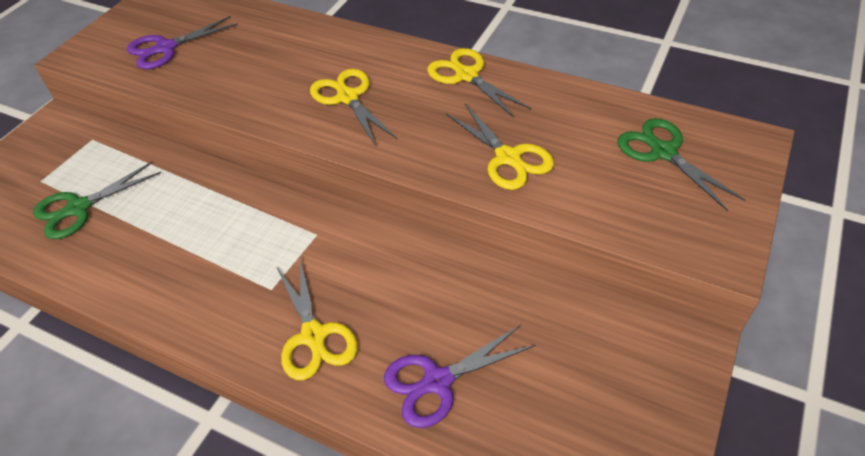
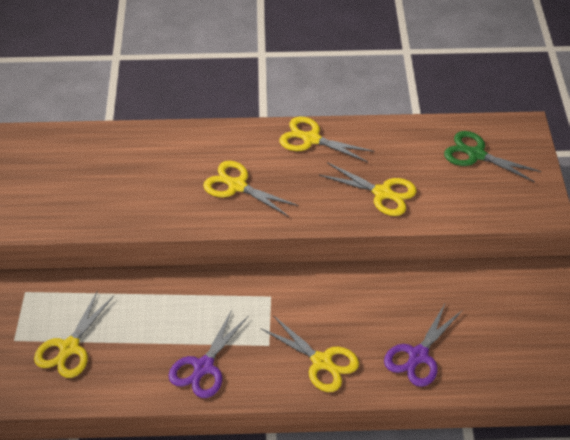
camera: 30 degrees left, 0 degrees up
(79, 208) = (69, 347): green scissors -> yellow scissors
(166, 48) = (50, 193): purple scissors -> purple scissors (204, 367)

